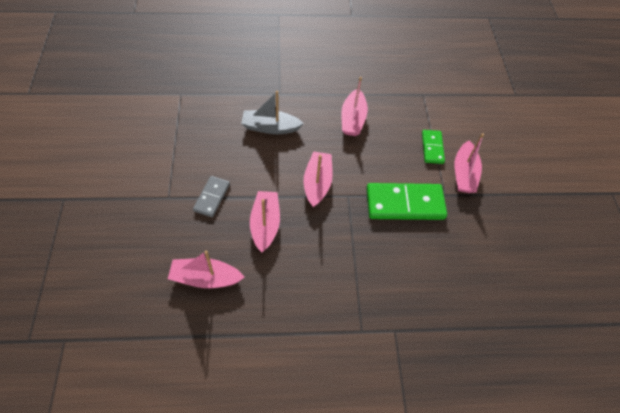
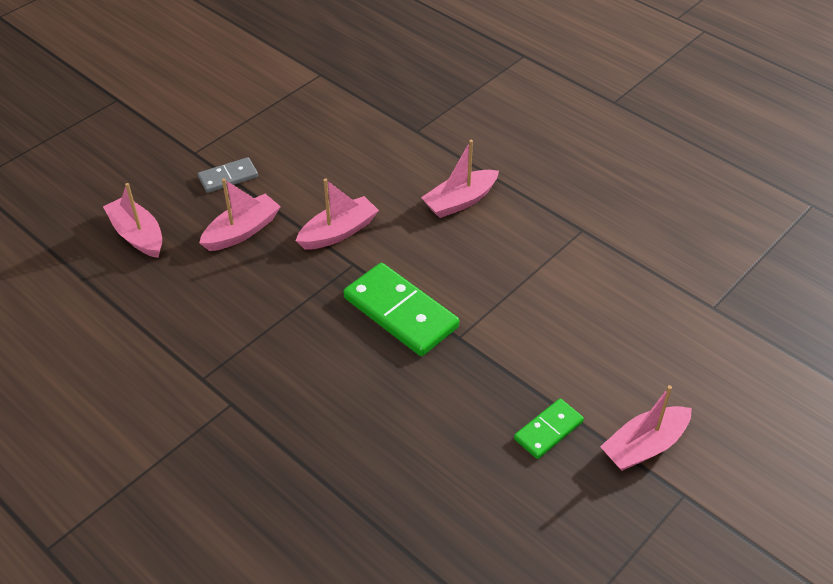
camera: 50 degrees right, 10 degrees down
(270, 127) = (363, 155): grey boat -> none
(432, 148) = (511, 286): green domino -> green domino (548, 430)
(464, 174) = (511, 335): pink boat -> pink boat (644, 446)

